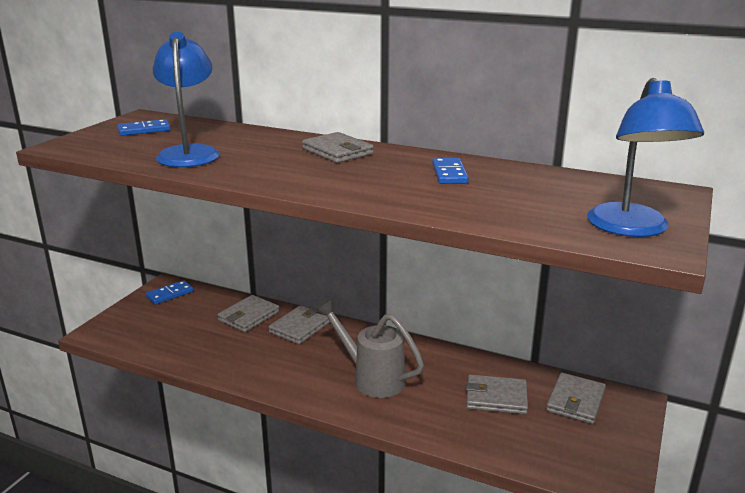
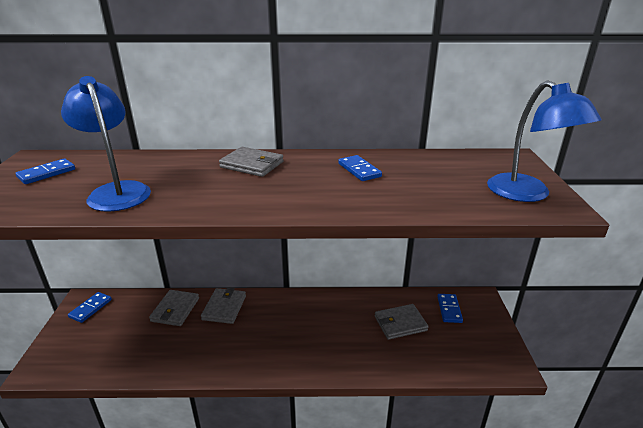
camera: 25 degrees left, 5 degrees up
(371, 378) = (306, 336): grey watering can -> none
(575, 401) = (449, 309): grey wallet -> blue domino

